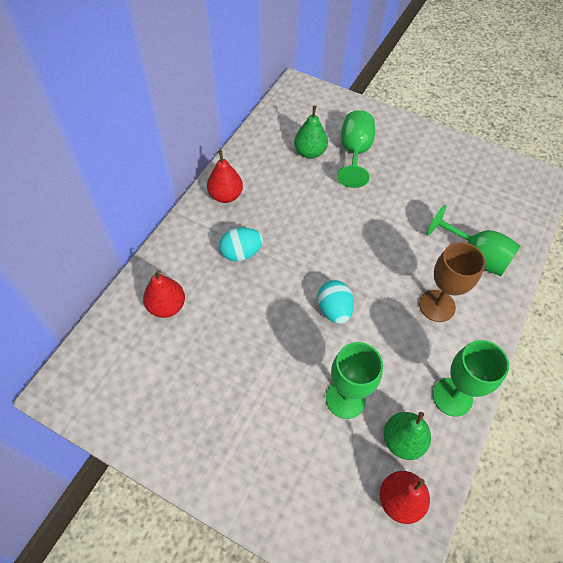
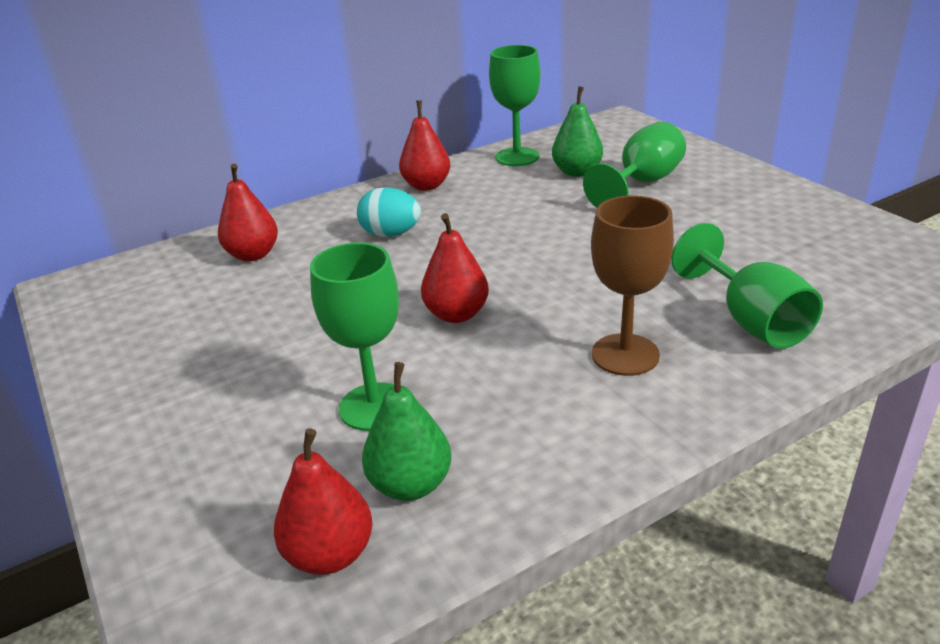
camera: 35 degrees right, 25 degrees down
(334, 310) = (456, 314): turquoise egg -> red pear
(452, 397) = (548, 465): green goblet -> green goblet (517, 157)

